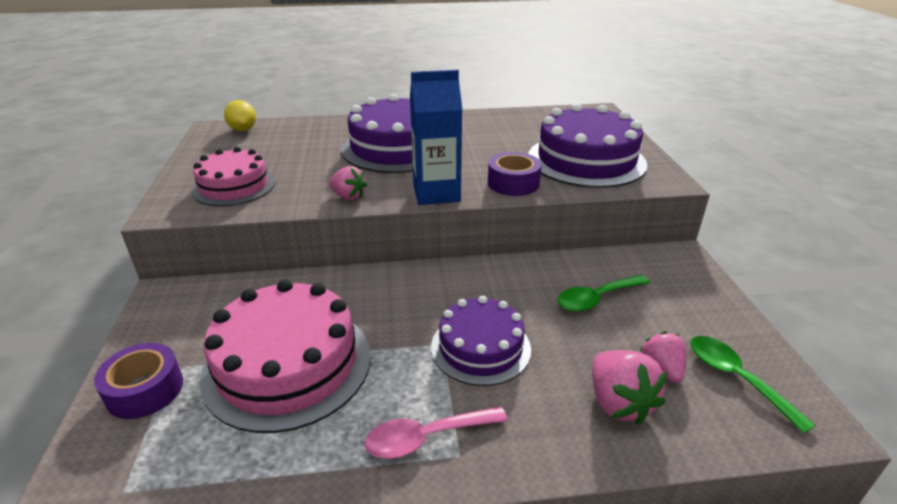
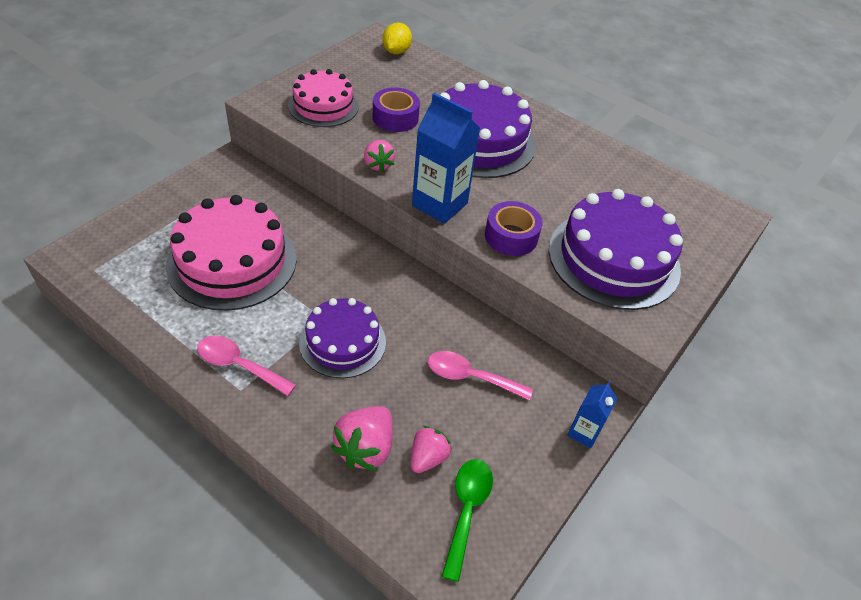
camera: 40 degrees right, 15 degrees up
(145, 390) = (156, 220): purple tape -> purple tape (395, 118)
(596, 299) = (470, 377): green spoon -> pink spoon
(701, 277) = (583, 432): none -> blue carton

